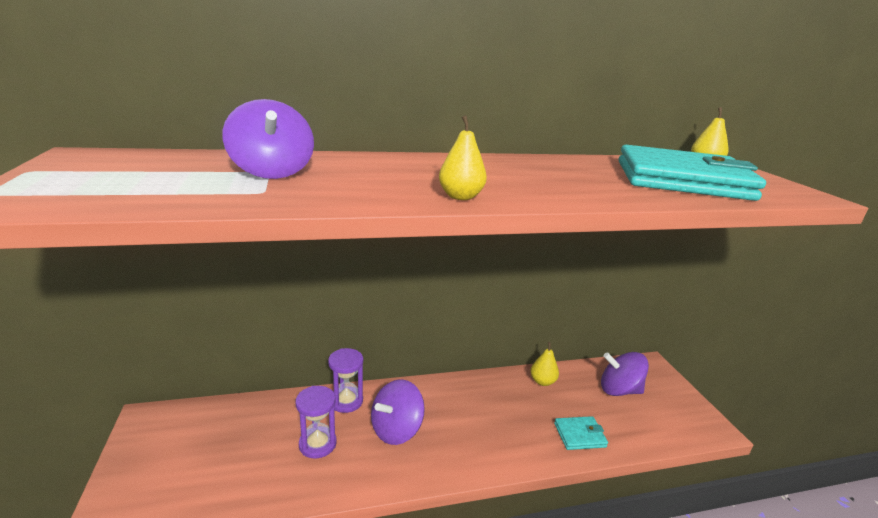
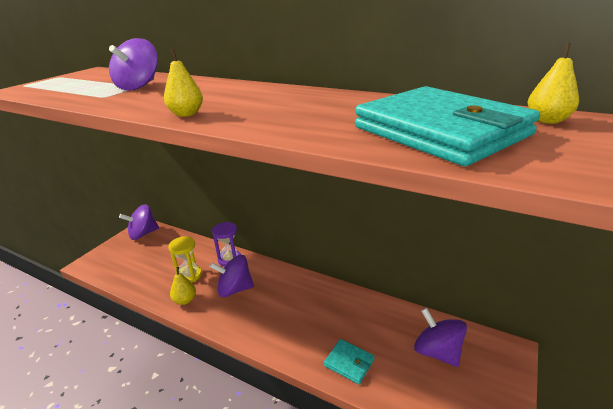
camera: 45 degrees right, 5 degrees up
(161, 427) = (143, 234): none -> purple spinning top
(317, 444) = (189, 275): purple hourglass -> yellow hourglass
(542, 381) = (372, 310): yellow pear -> yellow pear (185, 300)

